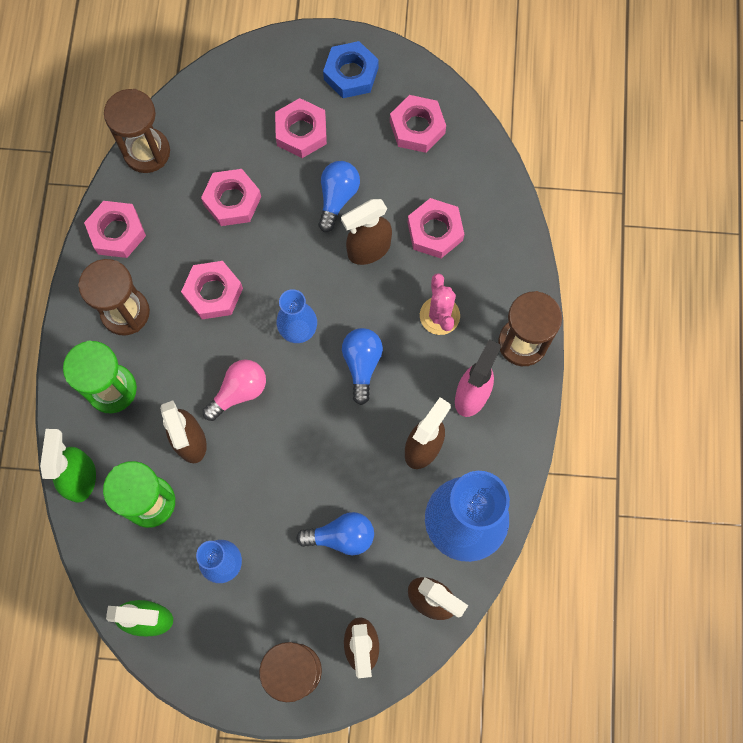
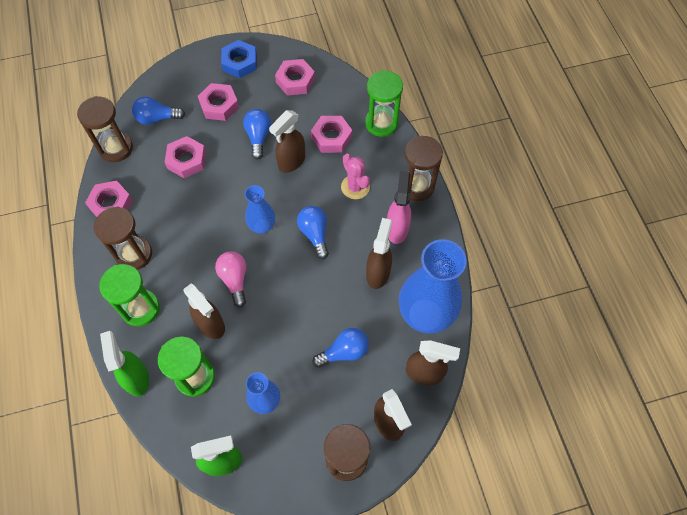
camera: 20 degrees left, 10 degrees down
(213, 124) = (157, 118): none -> blue light bulb
(213, 293) = (193, 221): pink nut -> none
(239, 392) = (235, 280): pink light bulb -> pink light bulb turned 45 degrees counterclockwise
(511, 233) = (381, 123): none -> green hourglass

